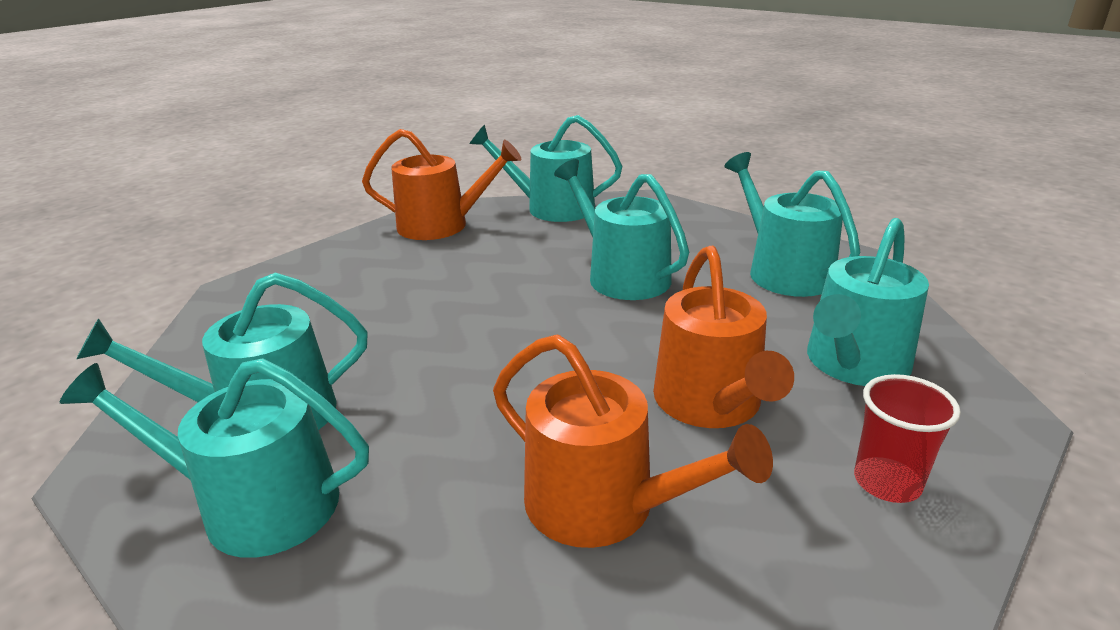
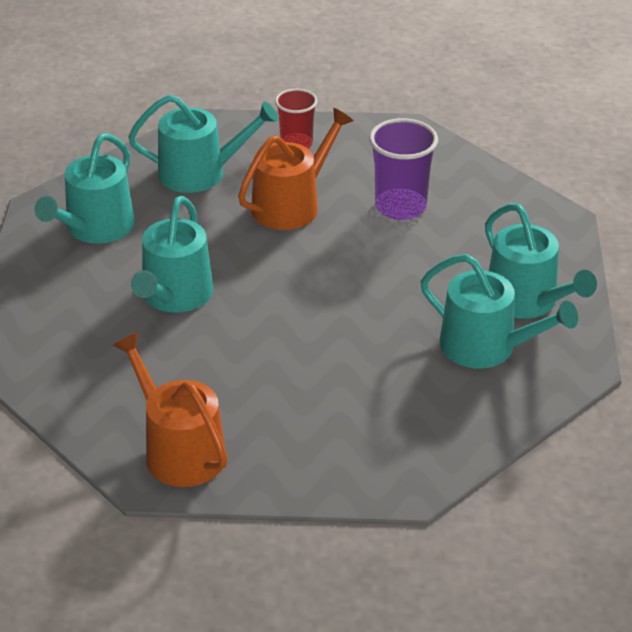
camera: 130 degrees left, 10 degrees up
(552, 208) = (72, 401): turquoise watering can -> none
(603, 505) = (400, 207): orange watering can -> purple cup

